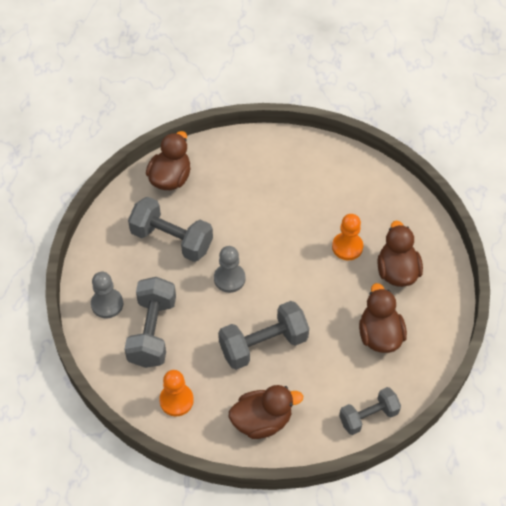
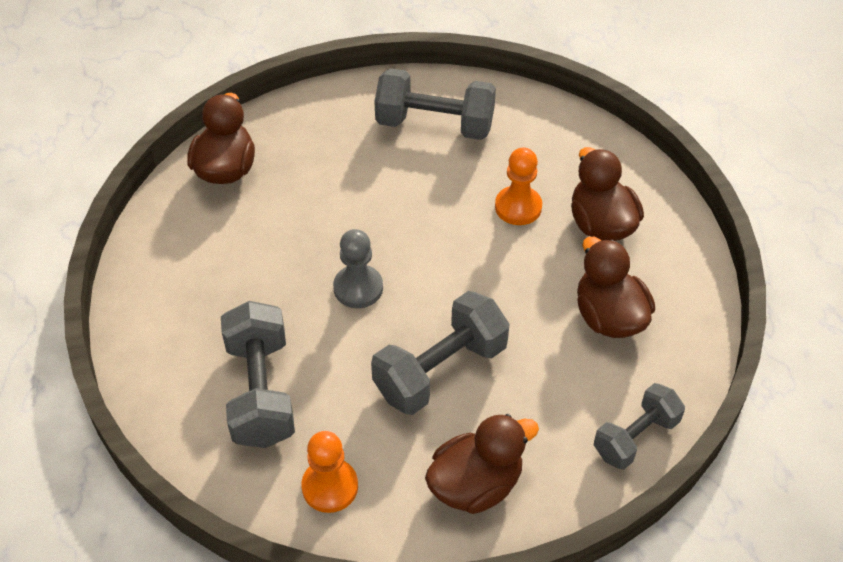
camera: 15 degrees left, 5 degrees down
(107, 304) = (176, 367): grey pawn -> none
(172, 240) = (253, 252): grey dumbbell -> grey dumbbell (435, 124)

